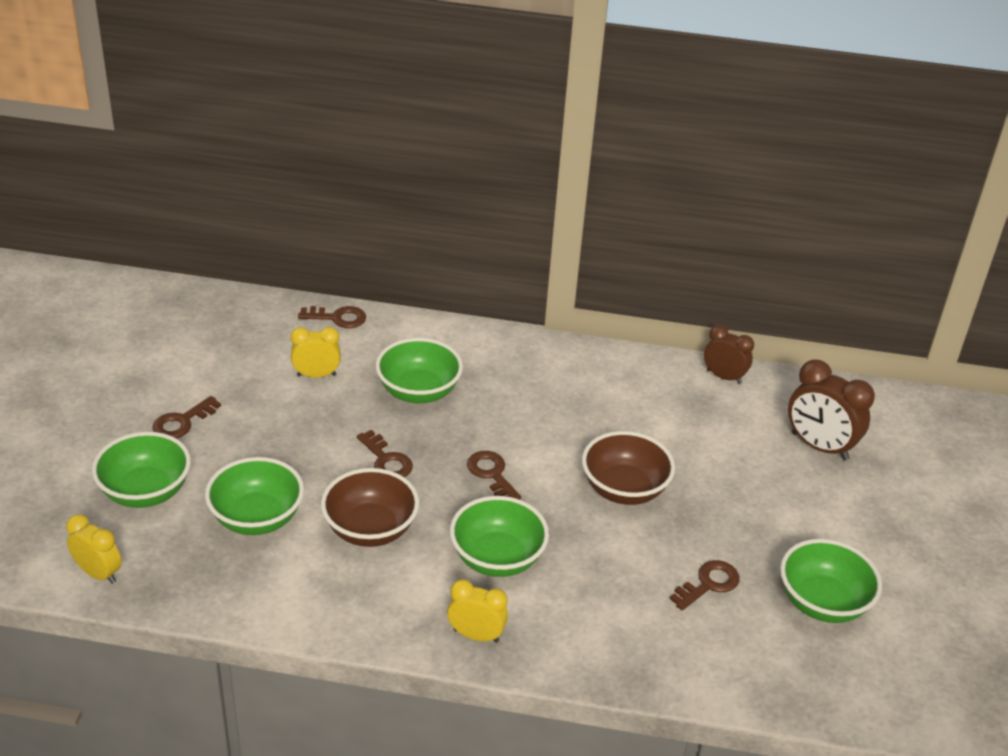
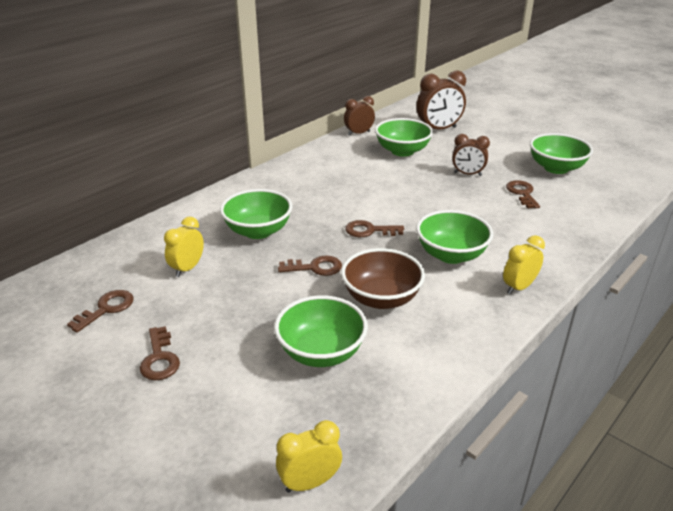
camera: 55 degrees left, 5 degrees down
(146, 492) = (227, 412): green bowl -> green bowl (402, 151)
(338, 318) = (136, 238): brown key -> brown key (106, 309)
(624, 489) = (424, 191): brown bowl -> none
(711, 515) = (467, 174): none -> brown clock

